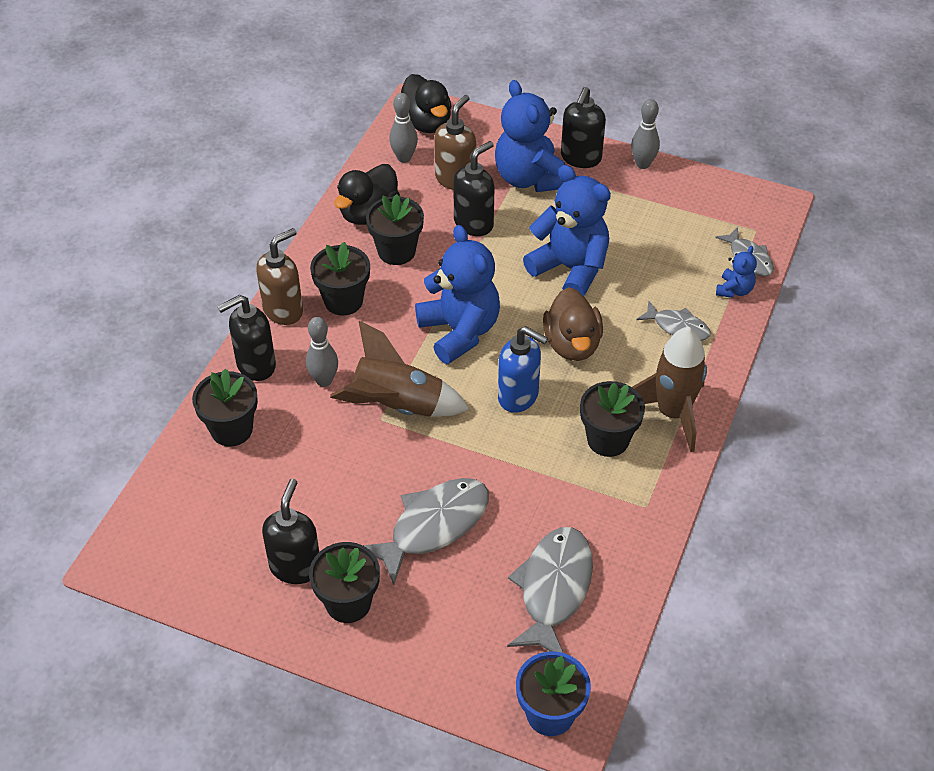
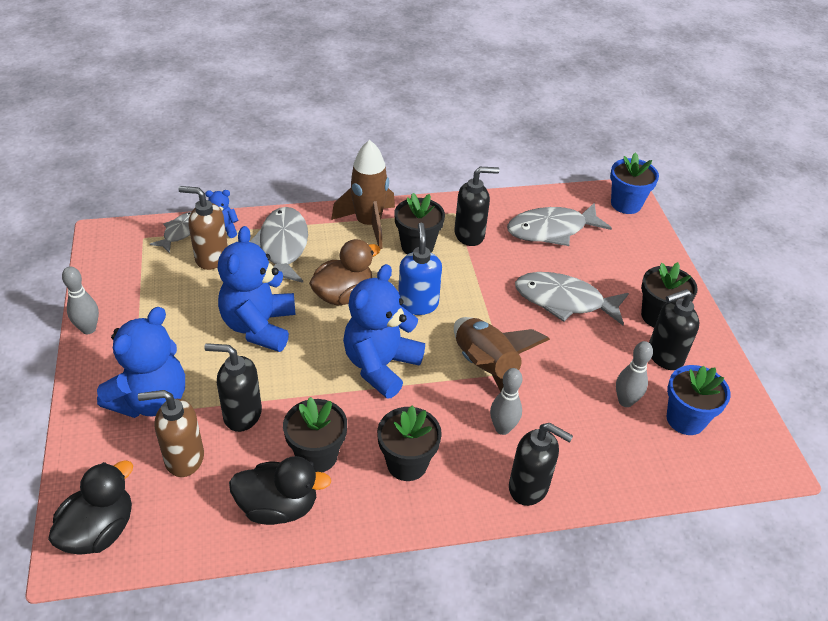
camera: 125 degrees left, 5 degrees down
(216, 527) = (685, 419): none -> blue flower pot
(231, 429) = (602, 463): black flower pot -> none
(283, 310) = (453, 504): brown soap dispenser -> brown soap dispenser (211, 257)
(404, 158) = (172, 521): grey bowling pin -> grey bowling pin (625, 401)
(580, 158) = (101, 375): black soap dispenser -> black soap dispenser (470, 235)
(678, 327) = (283, 246): grey fish -> grey fish, size x1.75

